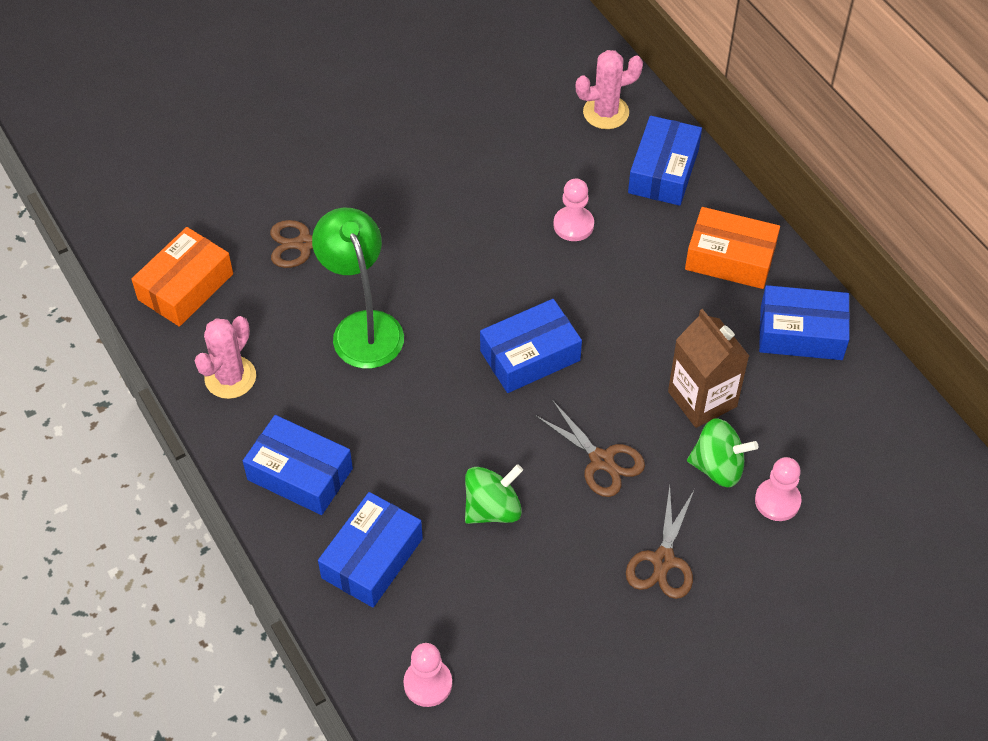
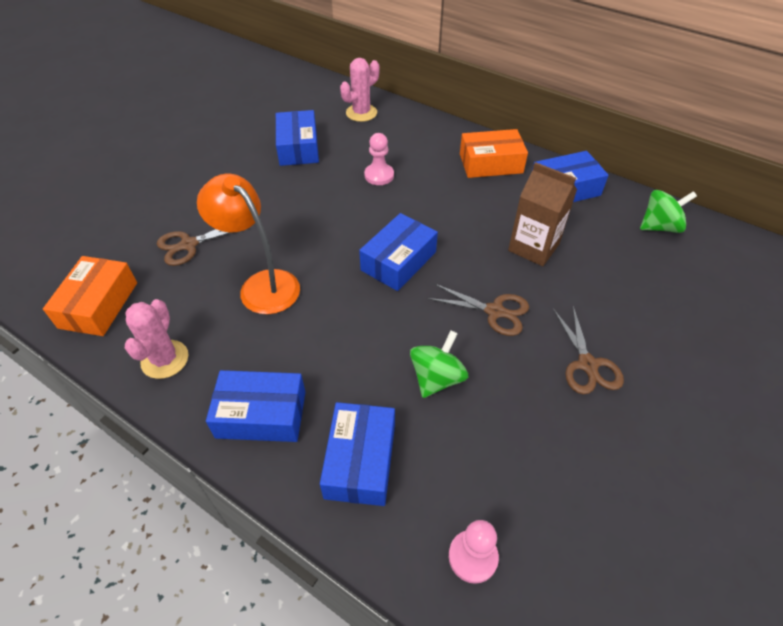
camera: 25 degrees left, 5 degrees down
(363, 327) = (261, 285): green lamp -> orange lamp
(663, 171) = (417, 131): blue box -> blue box (298, 147)
(718, 467) = (576, 285): green spinning top -> green spinning top (659, 226)
(777, 501) = (630, 292): pink pawn -> none

